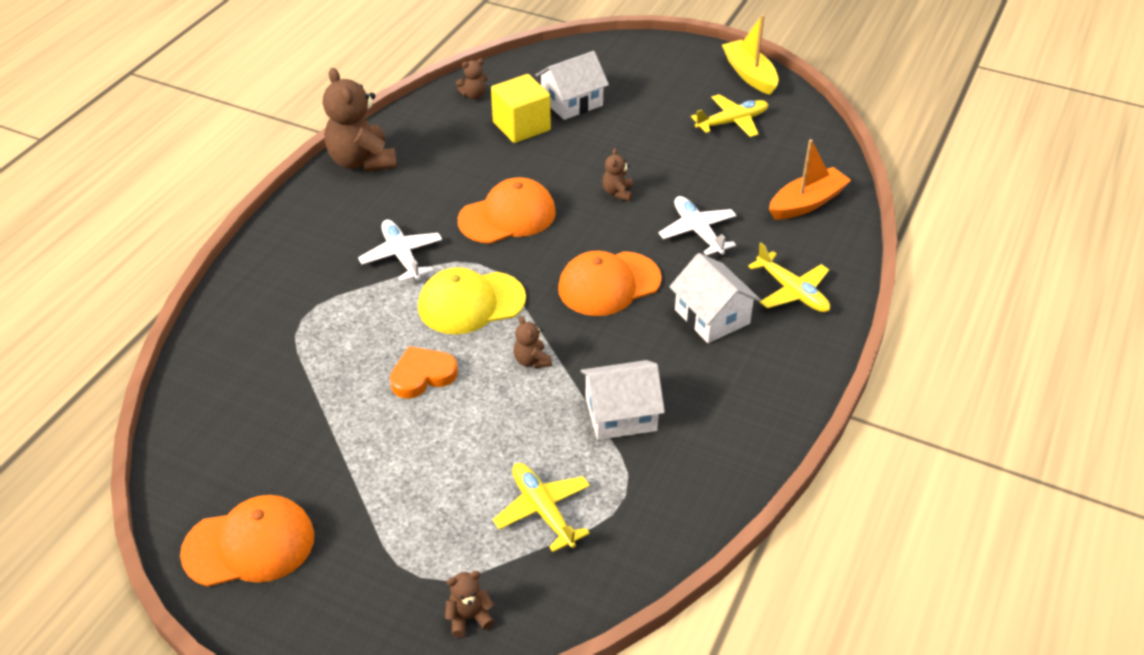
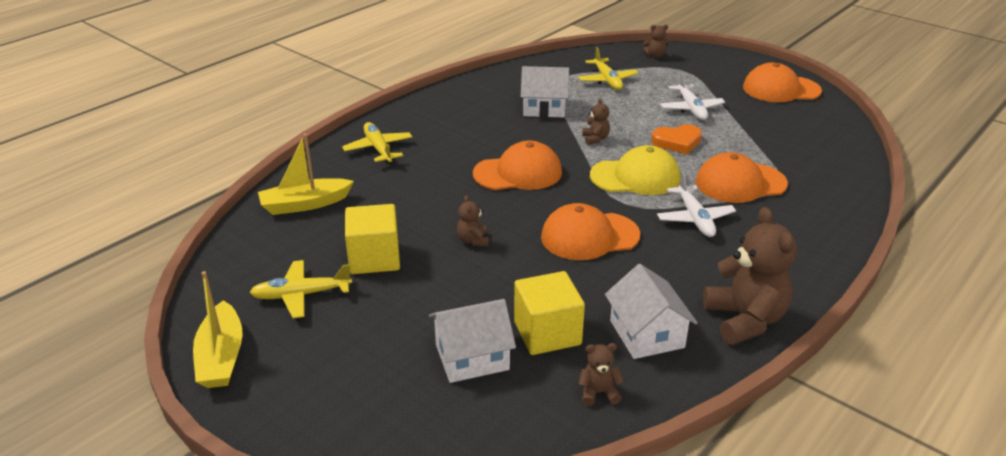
camera: 165 degrees left, 10 degrees down
(346, 316) = (740, 183): none -> orange cap
(617, 193) = (473, 241): brown teddy bear -> brown teddy bear turned 150 degrees clockwise
(696, 161) = (374, 258): none -> yellow cube
(698, 232) = (420, 197): white plane -> white plane (691, 108)
(712, 316) = (450, 144): white house -> white house (646, 334)
(807, 203) = (305, 204): orange boat -> yellow boat

